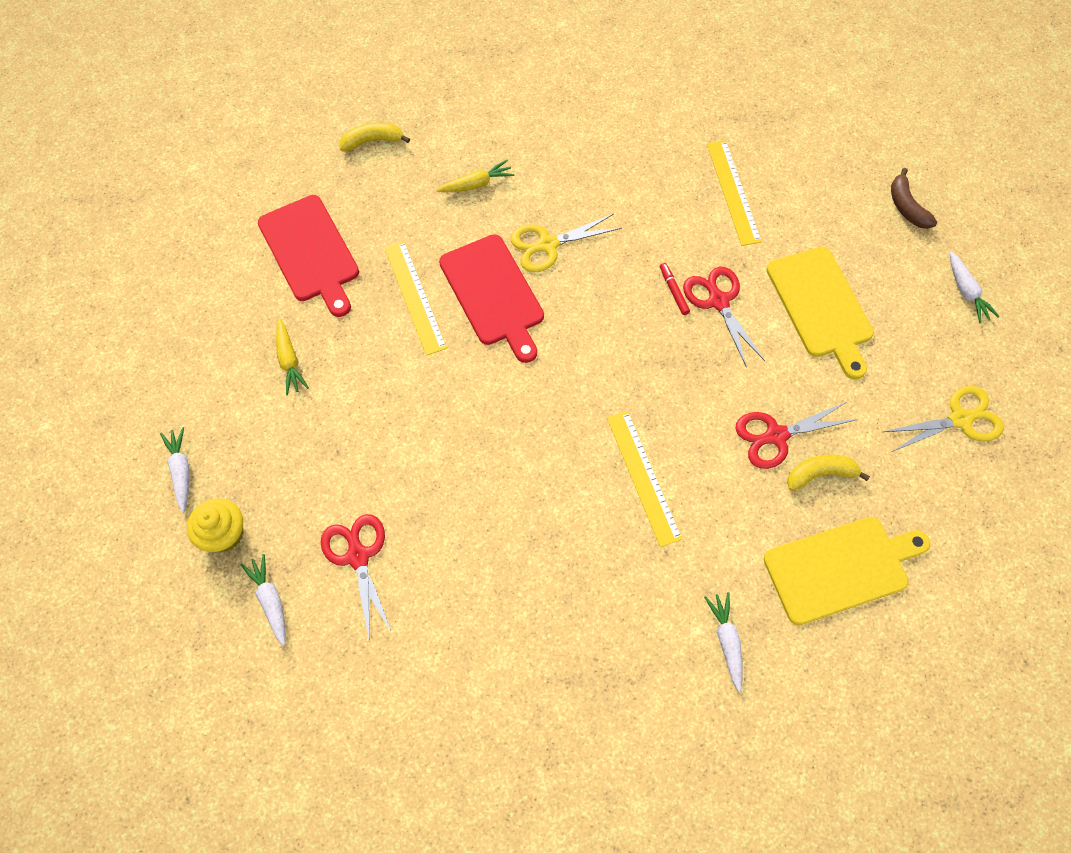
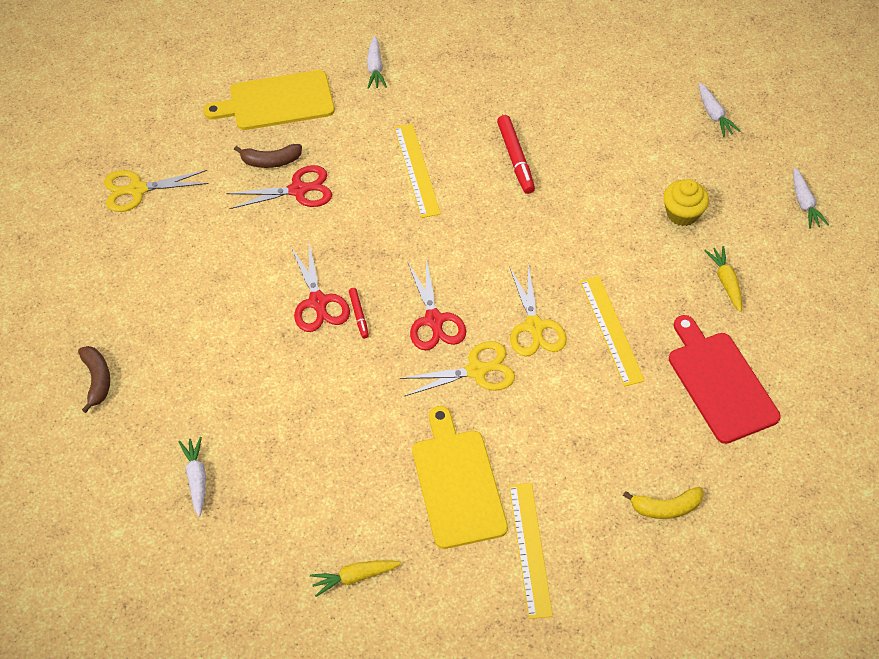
camera: 175 degrees left, 10 degrees down
(224, 533) = (758, 158): yellow cupcake -> yellow cupcake (682, 213)
(358, 556) = (649, 136): red scissors -> red scissors (434, 320)
(476, 184) = (547, 444): yellow carrot -> yellow carrot (355, 577)
(493, 294) = (534, 326): red cutting board -> yellow scissors
(525, 505) = (515, 158): none -> red marker
(733, 192) = (272, 411): yellow ruler -> yellow ruler (529, 549)
(820, 474) = (271, 161): yellow banana -> brown banana
(821, 306) = (222, 289): yellow cutting board -> yellow cutting board (457, 483)
(966, 292) = (79, 292): white carrot -> white carrot (196, 478)

